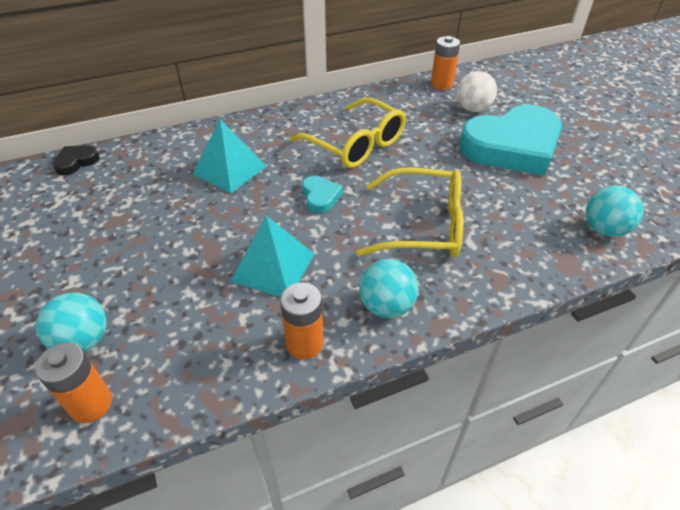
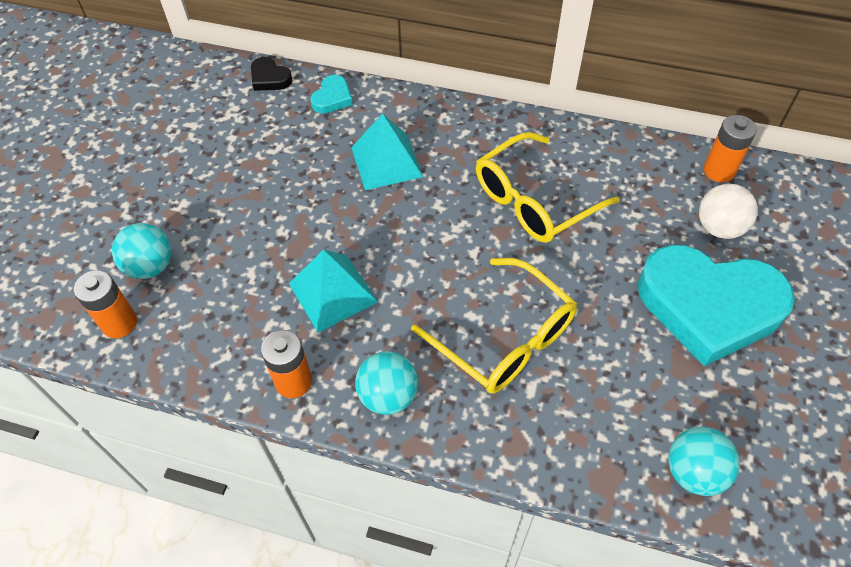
camera: 40 degrees right, 10 degrees up
(76, 162) = (270, 78): black heart -> black heart turned 135 degrees counterclockwise
(320, 196) = (439, 243): turquoise heart -> turquoise heart (332, 98)
(356, 144) = (534, 200): yellow glasses -> yellow glasses turned 60 degrees clockwise

